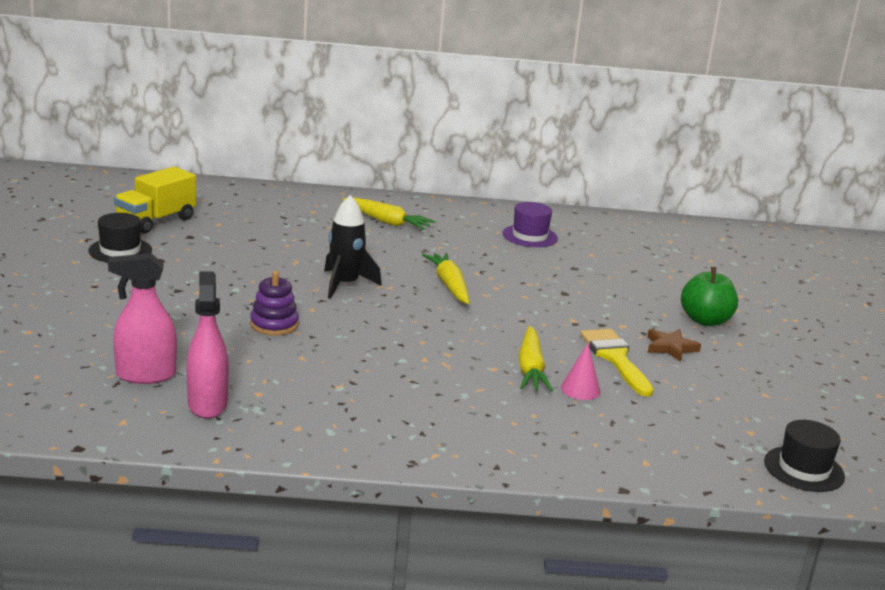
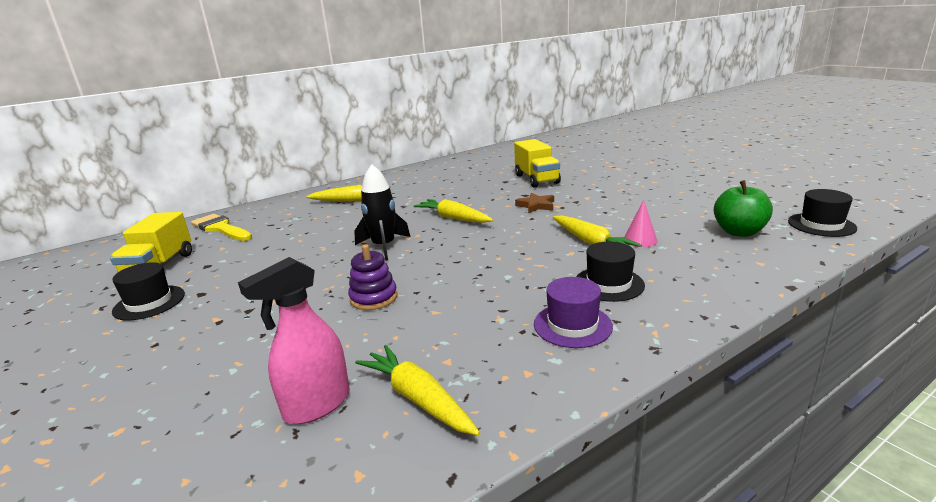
camera: 30 degrees left, 0 degrees up
(207, 404) = (418, 398): pink spray bottle -> yellow carrot
(472, 407) = (608, 284): none -> black hat
(530, 236) = (452, 176): purple hat -> purple hat (572, 325)
(612, 281) = (536, 179): none -> yellow truck
(615, 358) = (619, 215): yellow brush -> yellow brush (220, 228)
(670, 347) = (631, 197): brown star -> brown star (536, 206)
(705, 320) = (617, 178): green apple -> green apple (739, 232)

